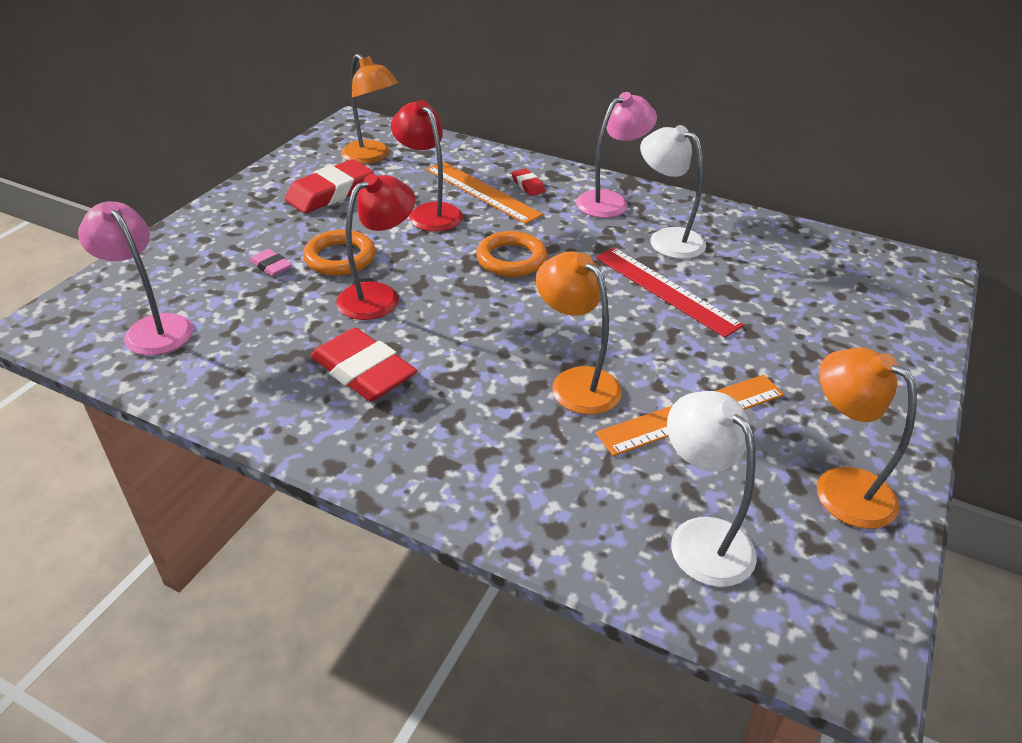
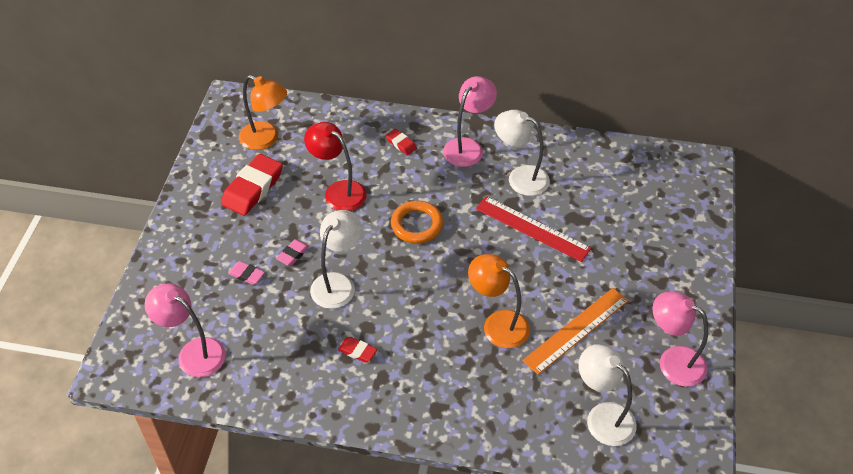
camera: 15 degrees left, 10 degrees up
(340, 258) = (293, 254): orange ring -> pink eraser
(363, 371) = (357, 351): red eraser -> red eraser, size x0.49
(379, 296) = (338, 283): red lamp -> white lamp
(482, 192) = (369, 159): orange ruler -> none
(840, 487) = (673, 361): orange lamp -> pink lamp

